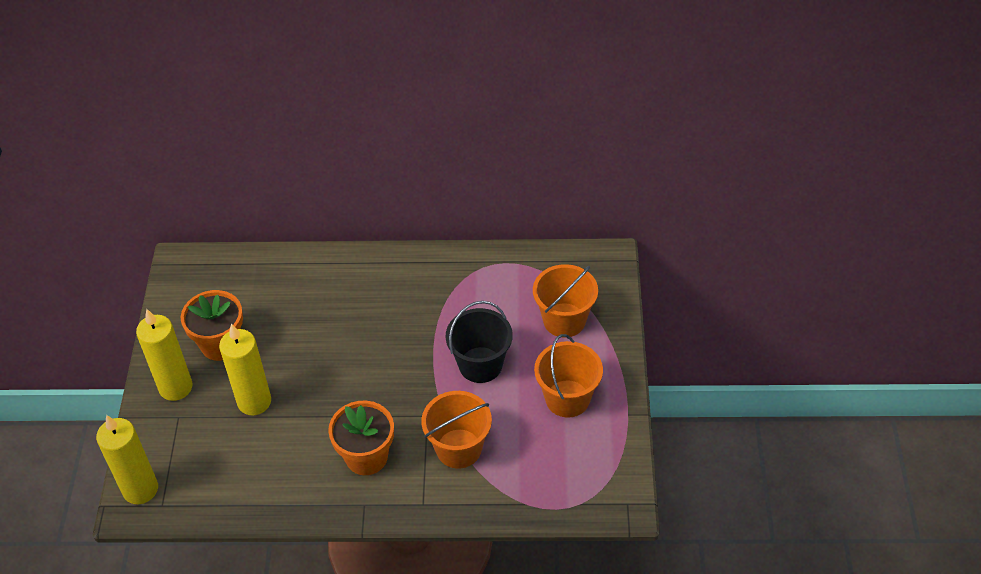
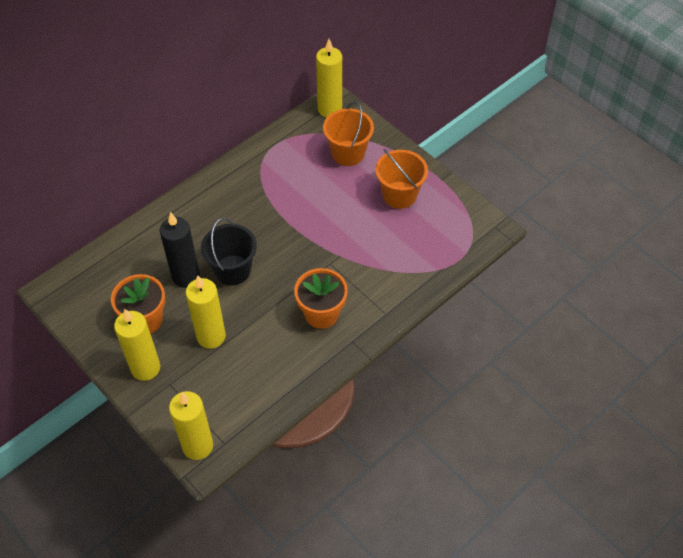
camera: 45 degrees left, 5 degrees up
(293, 331) = (186, 276): none -> black candle
(458, 448) = (370, 267): orange bucket -> none
(480, 365) = (328, 212): black bucket -> black bucket (232, 270)
(596, 263) = (329, 109): none -> yellow candle

